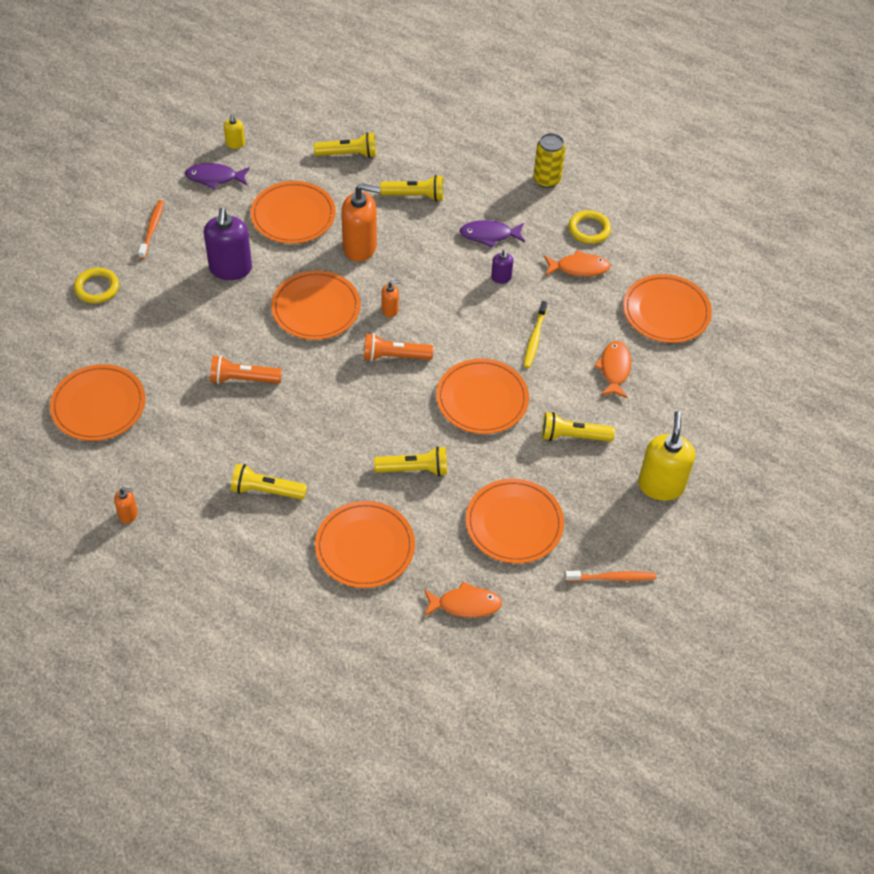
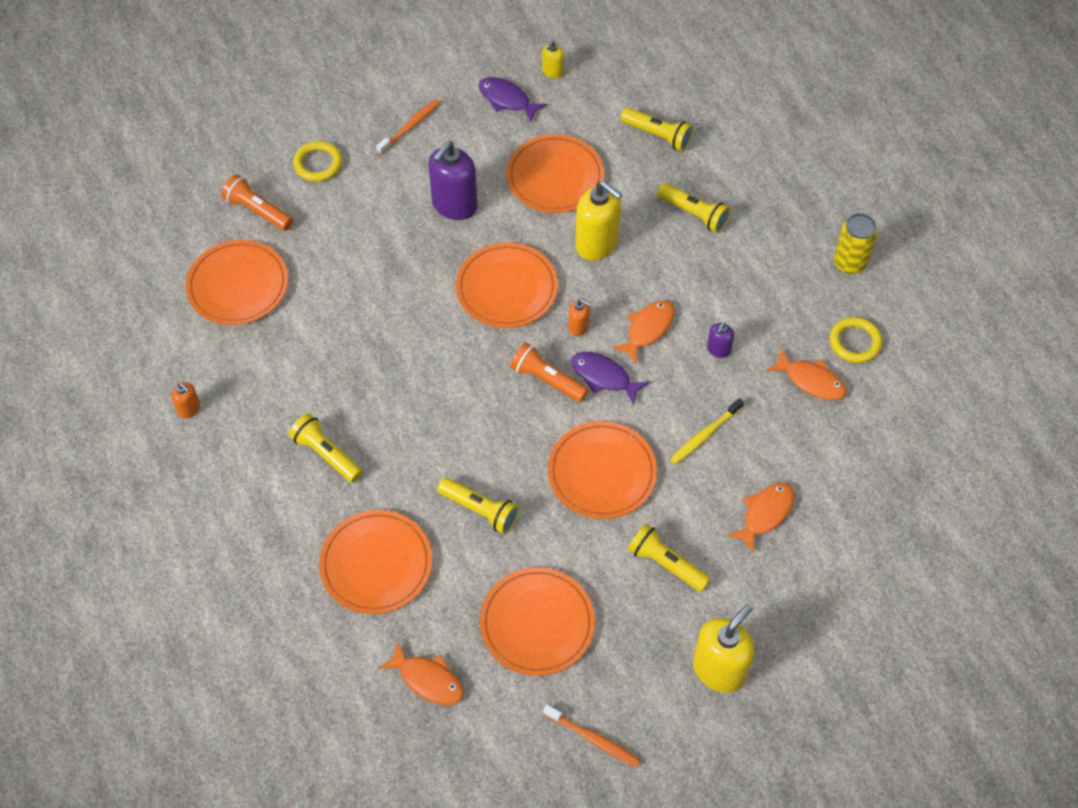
camera: 35 degrees right, 5 degrees up
(243, 379) = (385, 328): orange flashlight -> orange flashlight (258, 211)
(360, 247) = (597, 244): orange soap dispenser -> yellow soap dispenser
(441, 288) = (648, 329): none -> orange fish
(489, 235) = (740, 296): purple fish -> purple fish (604, 377)
(666, 311) = (871, 479): orange plate -> none

